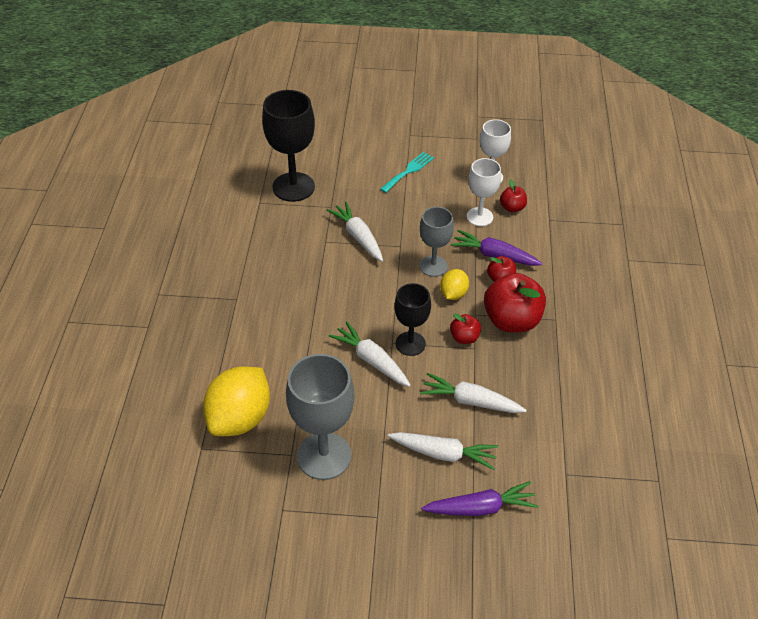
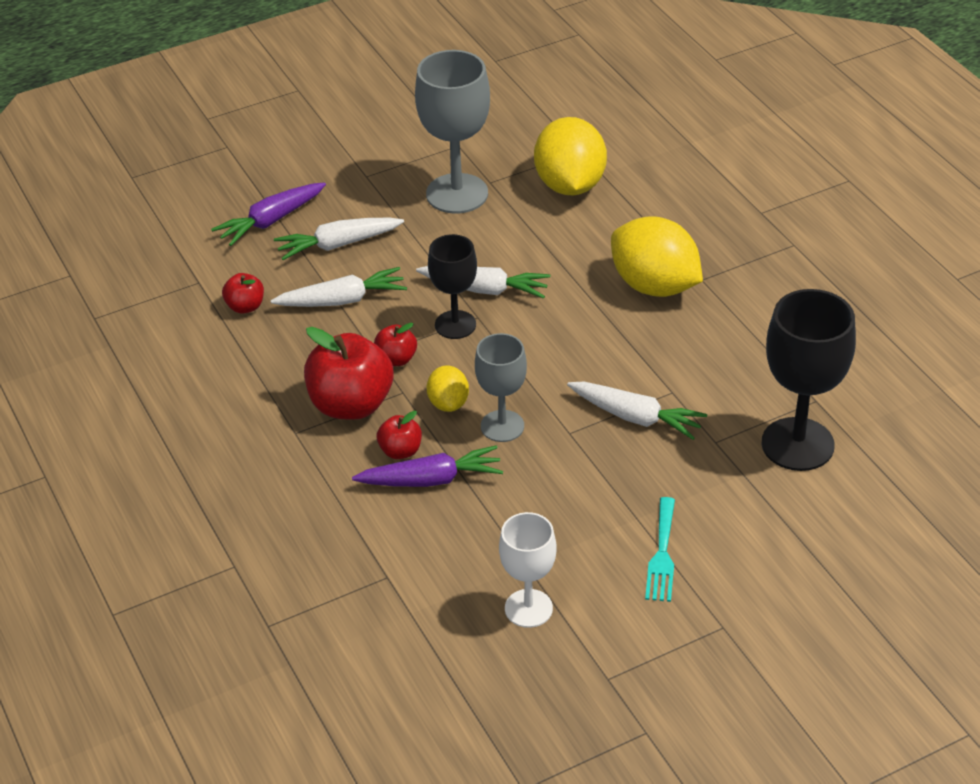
camera: 150 degrees right, 5 degrees down
(268, 308) = (654, 286): none -> yellow lemon
(479, 217) = (494, 529): white goblet -> none
(512, 208) = (456, 569): red apple -> red apple (245, 307)

